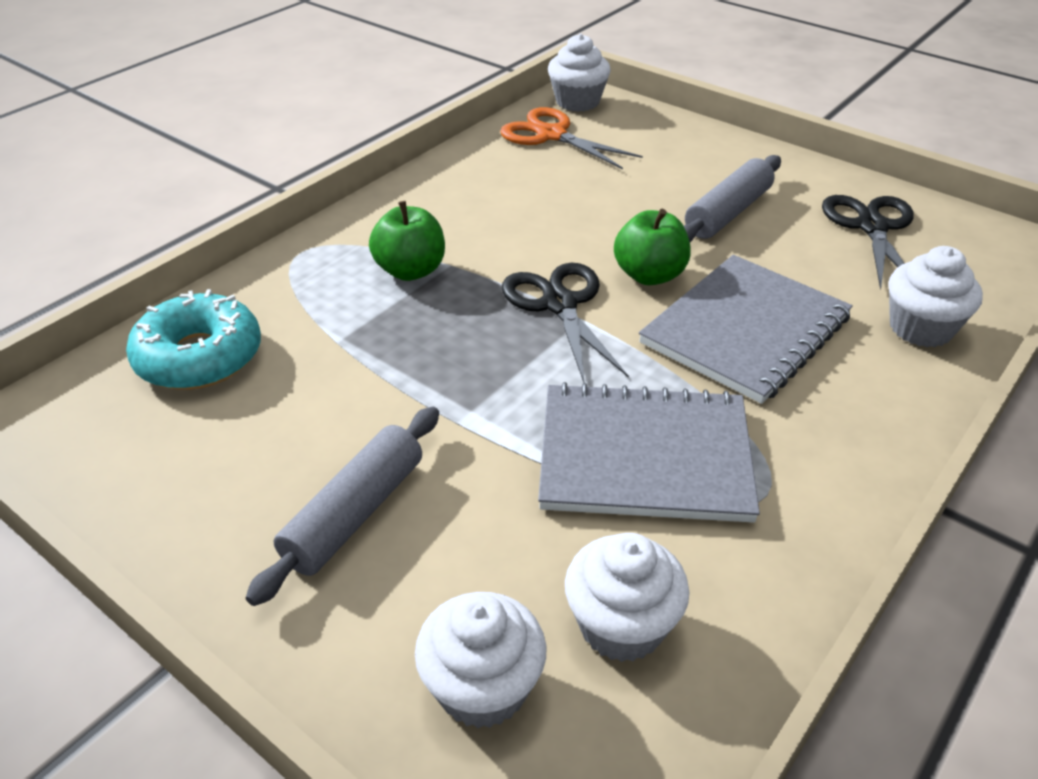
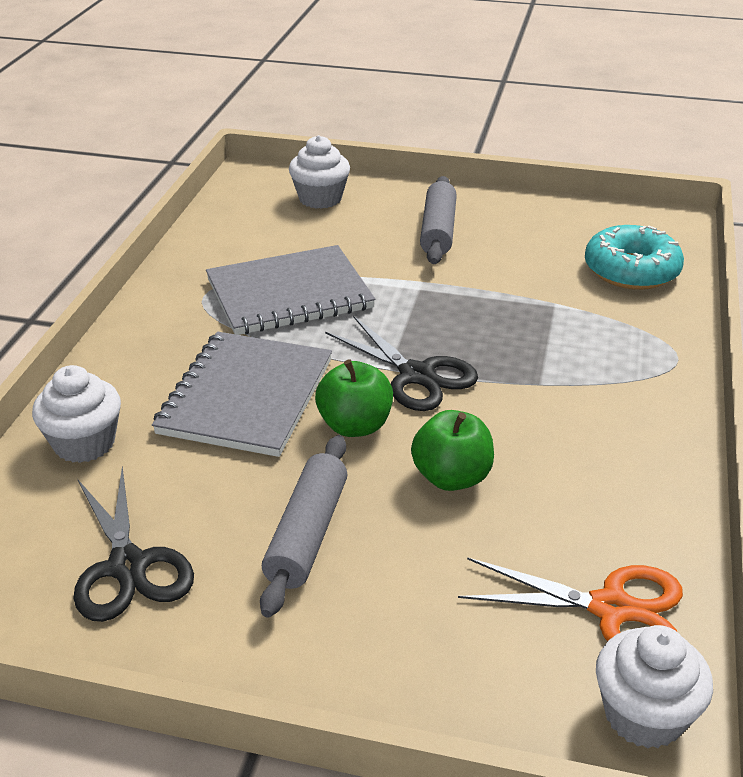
camera: 155 degrees right, 5 degrees down
(410, 270) = (567, 368): green apple -> green apple (451, 477)
(621, 625) = (267, 228): white cupcake -> none

